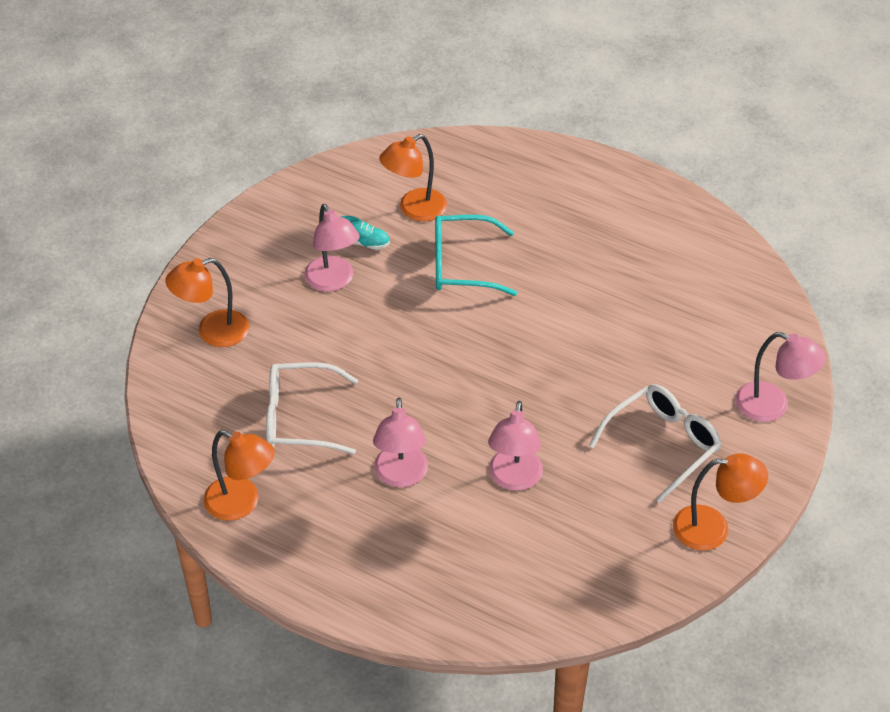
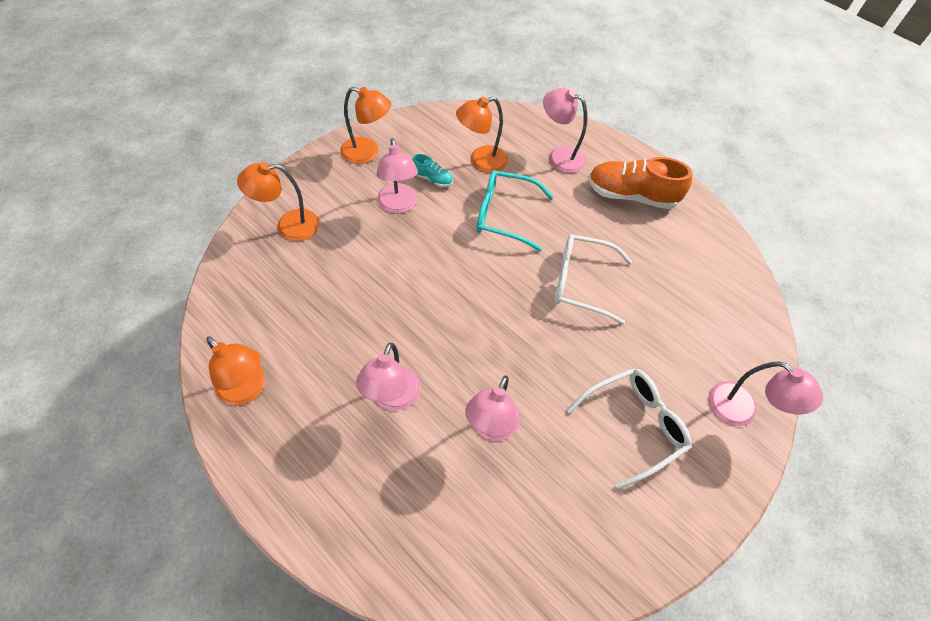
camera: 10 degrees right, 10 degrees up
(300, 418) = (327, 320): white glasses -> white glasses (581, 282)
(507, 183) = (559, 156): none -> pink lamp
(605, 211) = (631, 195): none -> orange shoe
(713, 528) = (663, 531): orange lamp -> orange lamp (367, 153)

